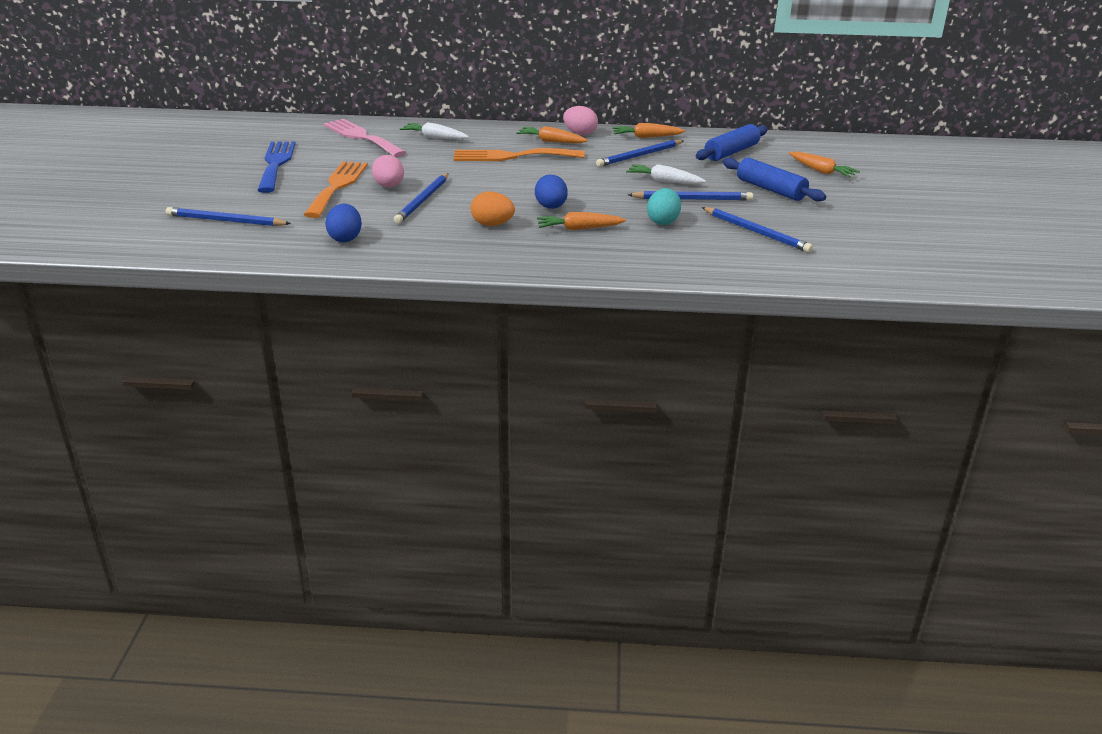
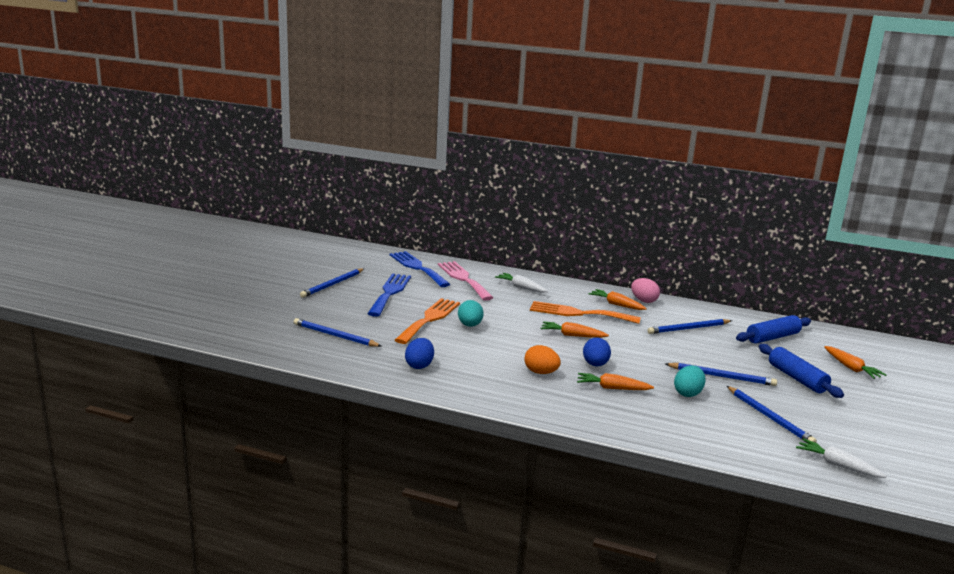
camera: 15 degrees right, 10 degrees down
(299, 132) = (417, 268): none -> blue fork
(389, 186) = (470, 325): pink egg -> turquoise egg
(423, 200) = (492, 342): blue pencil -> blue pencil (333, 284)
(646, 137) = (700, 312): orange carrot -> orange carrot (572, 335)
(664, 181) = (702, 355): white carrot -> white carrot (837, 465)

